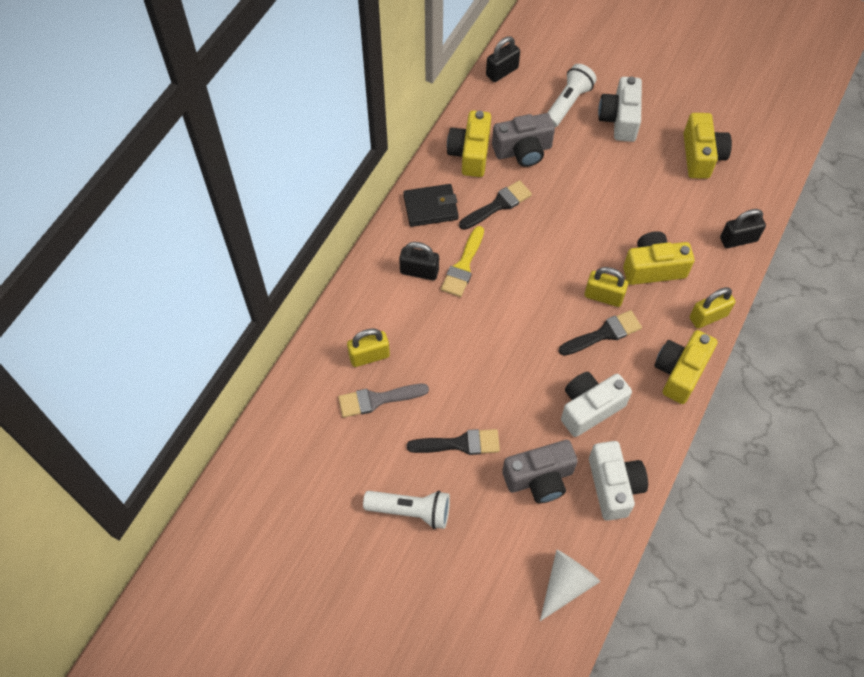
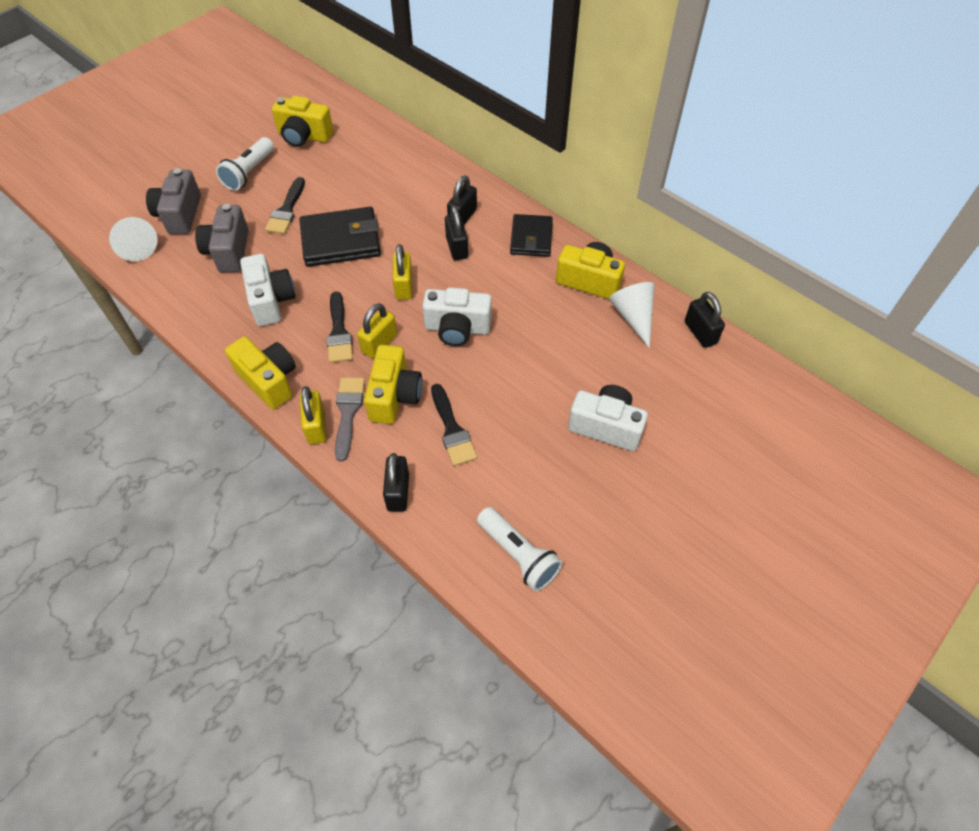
camera: 105 degrees right, 5 degrees down
(369, 356) = (392, 172): yellow padlock -> yellow padlock (404, 286)
(377, 399) = (351, 171): grey brush -> grey brush (348, 413)
(463, 266) = (457, 247): yellow brush -> black padlock
(488, 372) = (341, 240): none -> black wallet
(498, 205) = (518, 288): black brush -> black brush (452, 429)
(501, 117) = (633, 317): none -> white cone
(523, 151) = (582, 324): grey camera -> grey camera (180, 215)
(568, 103) = (641, 382): white flashlight -> white flashlight (518, 555)
(614, 486) = (192, 297): white camera -> white camera (457, 328)
(701, 156) = (529, 496): yellow camera -> yellow camera (304, 136)

